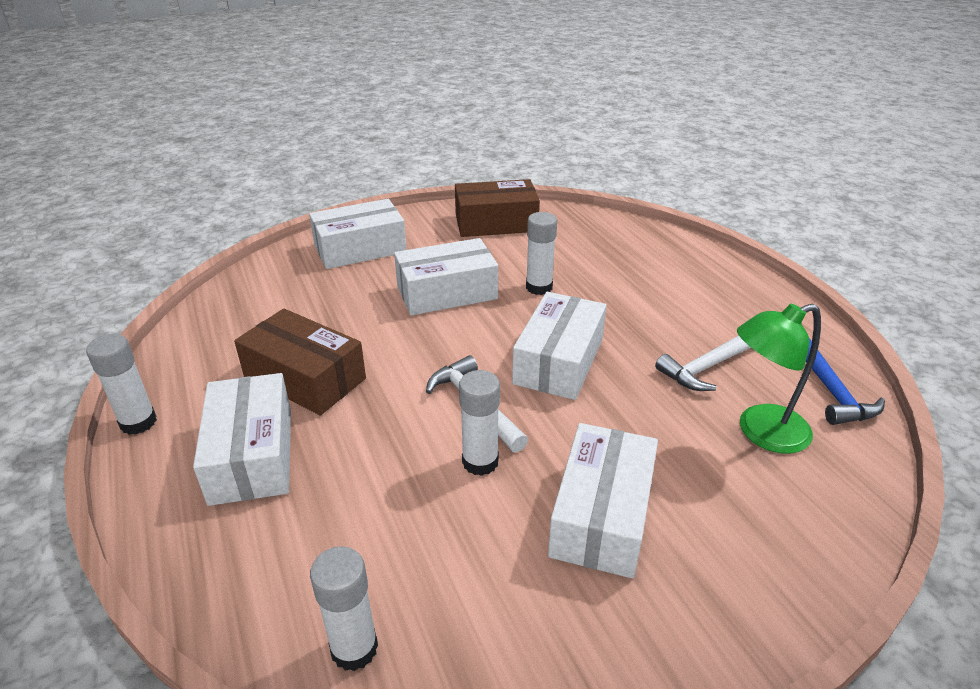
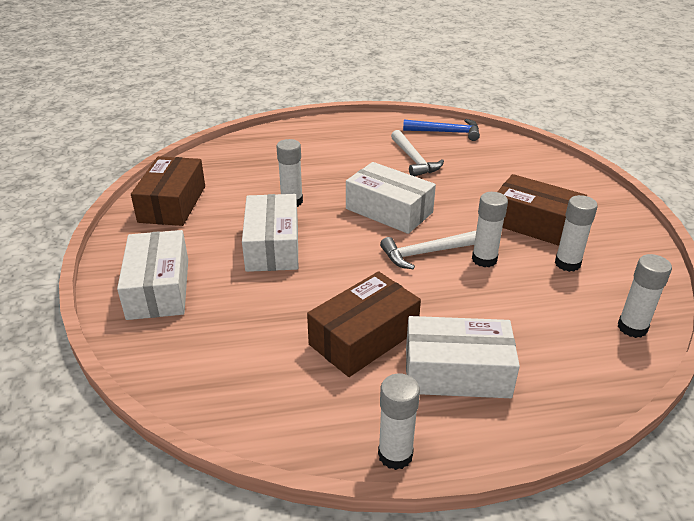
camera: 75 degrees left, 0 degrees up
(503, 561) = (567, 263): none -> white glue stick
(601, 515) = (534, 224): white box -> brown box
(761, 433) = (477, 160): green lamp -> none

